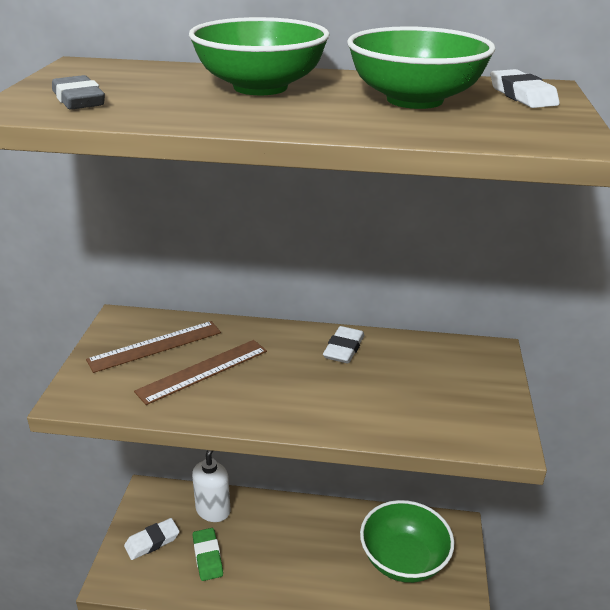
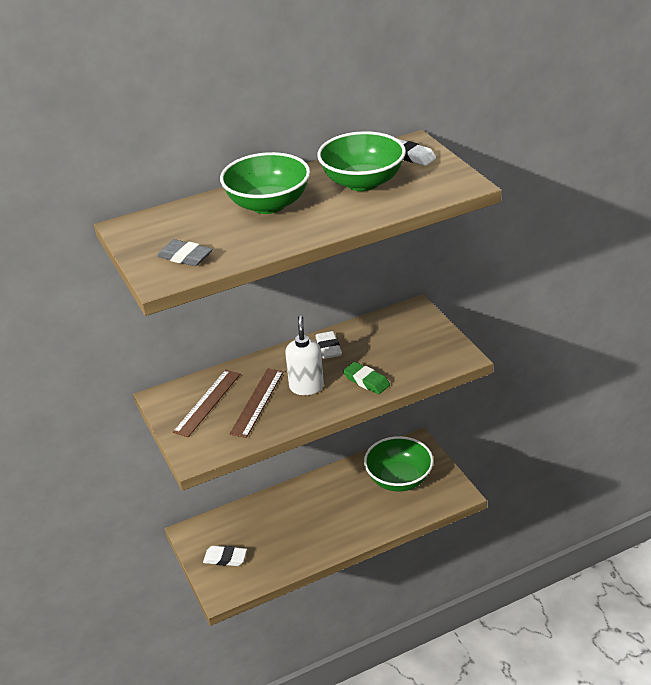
camera: 30 degrees left, 5 degrees up
(152, 541) = (225, 558): white eraser -> white eraser turned 75 degrees clockwise
(207, 557) = (272, 545): green eraser -> green eraser (366, 381)
(213, 510) = (249, 518): white soap dispenser -> white soap dispenser (306, 387)

